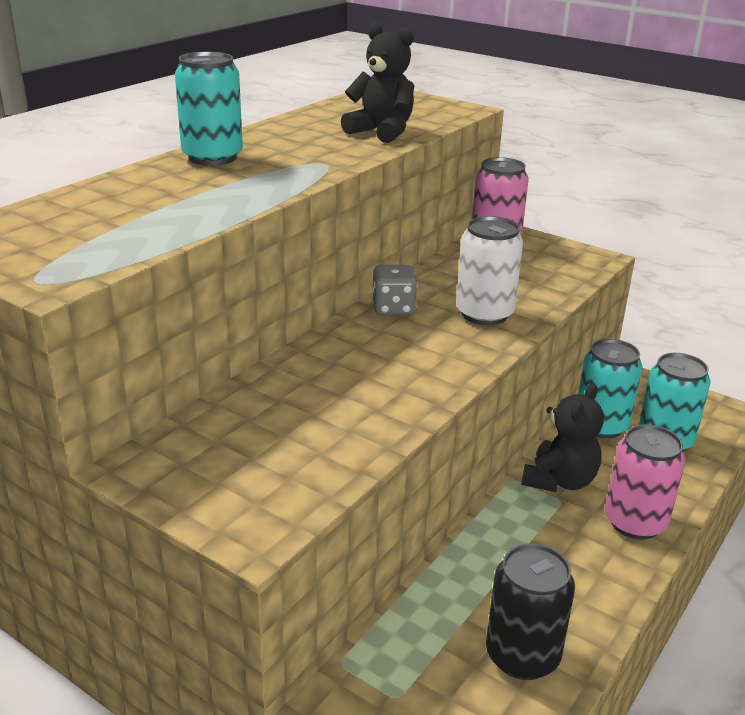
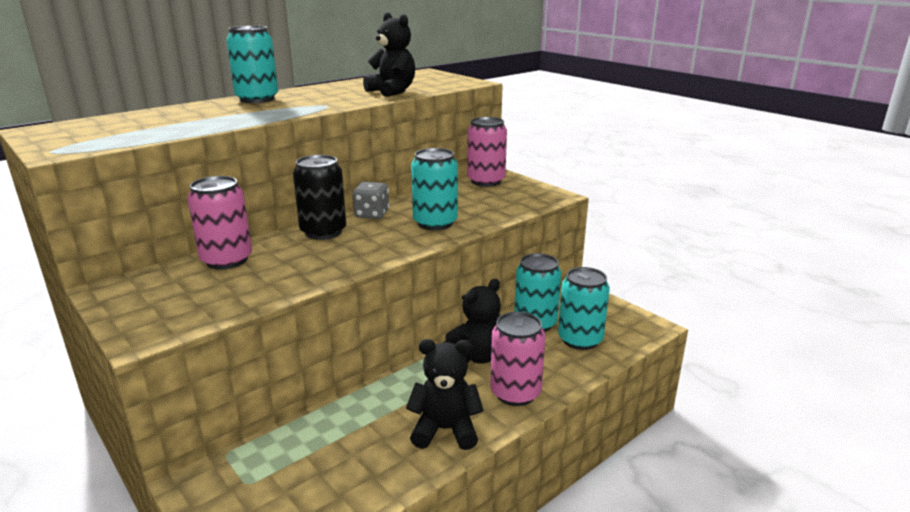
camera: 15 degrees right, 5 degrees down
(262, 401) = (227, 260): none -> pink can
(484, 314) = (435, 223): white can -> turquoise can
(522, 656) = (359, 472): black can -> black can (323, 232)
(586, 583) = (445, 430): none -> black teddy bear

